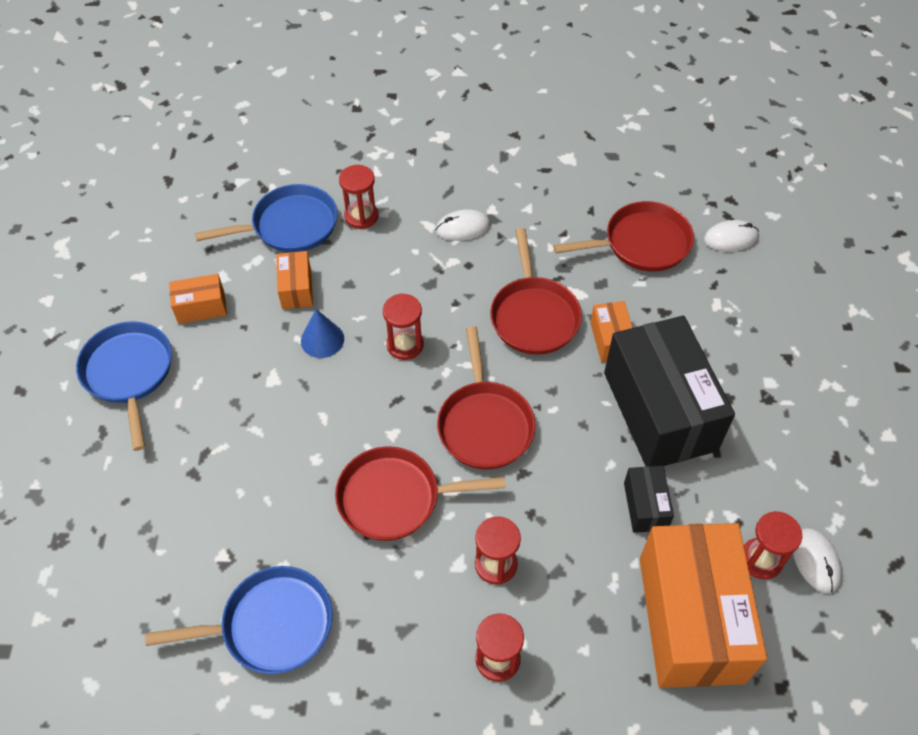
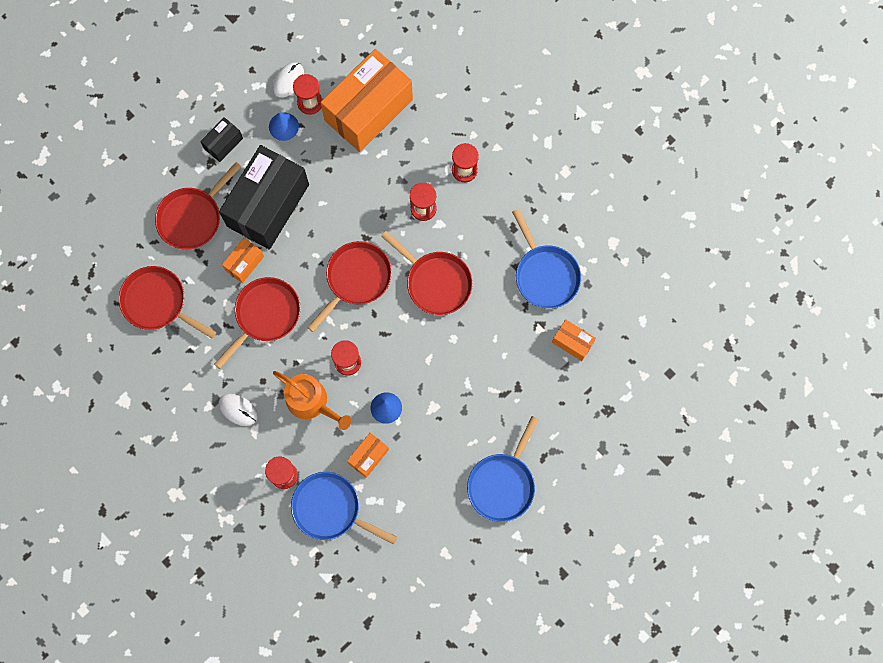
camera: 135 degrees left, 20 degrees up
(201, 307) = (430, 494): orange box -> orange box (572, 342)
(271, 625) = (545, 275): blue pan -> blue pan turned 150 degrees counterclockwise
(402, 285) = (311, 402): none -> orange watering can
(645, 506) = (330, 170): black box -> black box (223, 143)
(711, 334) = (192, 217): none -> red pan
(730, 238) = (108, 259): white mouse -> none
(751, 505) = (283, 126): none -> blue cone

